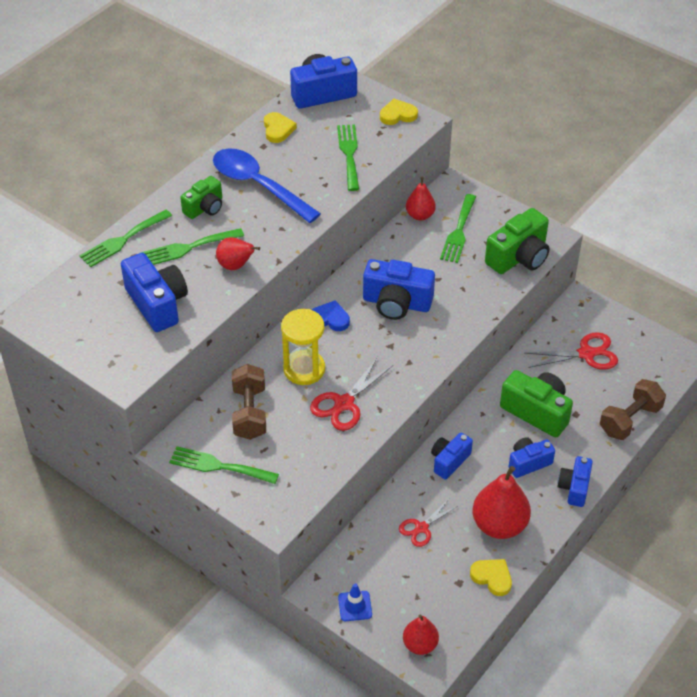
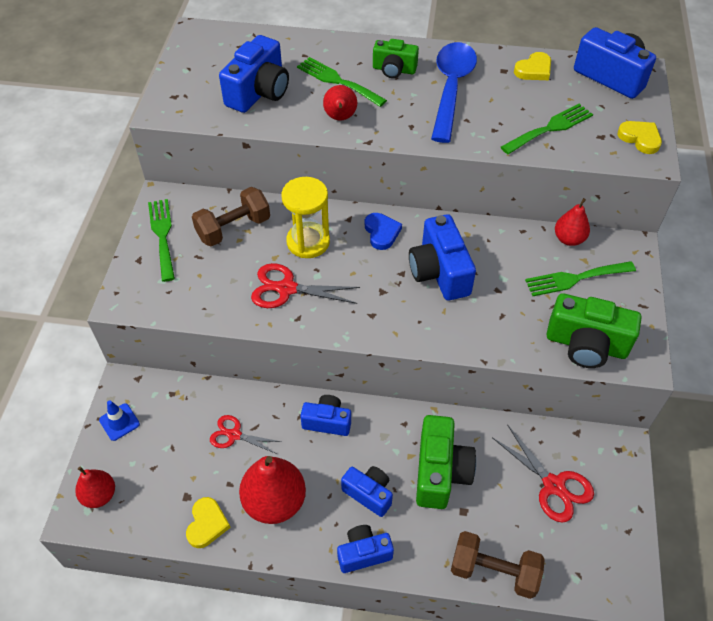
camera: 60 degrees right, 5 degrees up
(123, 240) = (316, 42): green fork -> none

